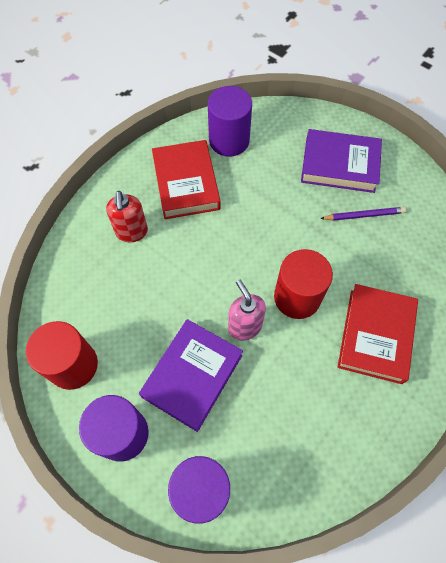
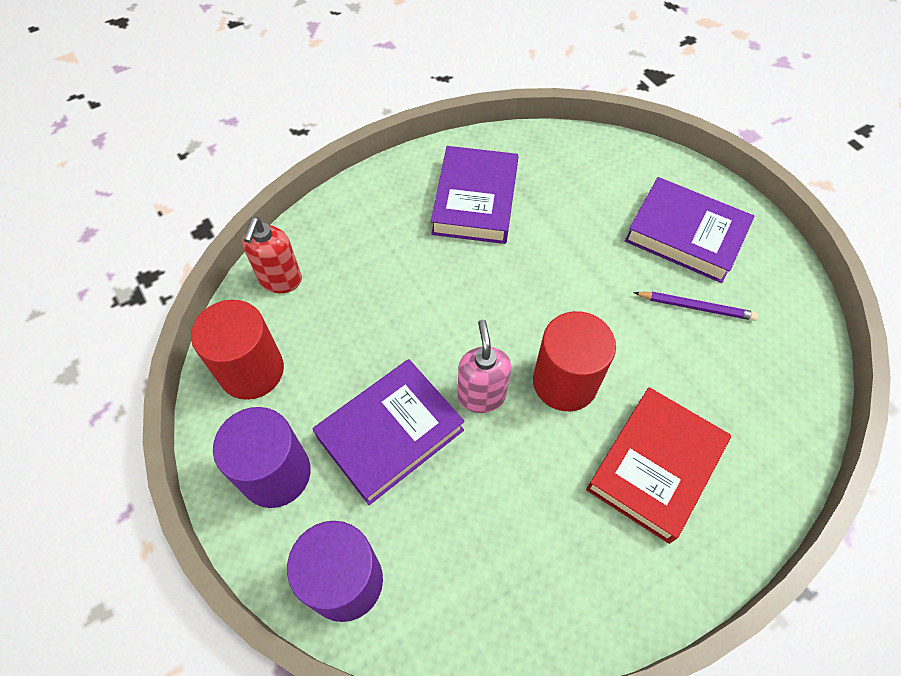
camera: 20 degrees right, 5 degrees down
(132, 232) = (385, 238): red soap dispenser -> red soap dispenser (280, 280)
(186, 183) = (475, 200): red book -> purple book
(229, 140) = (549, 165): purple cylinder -> none

